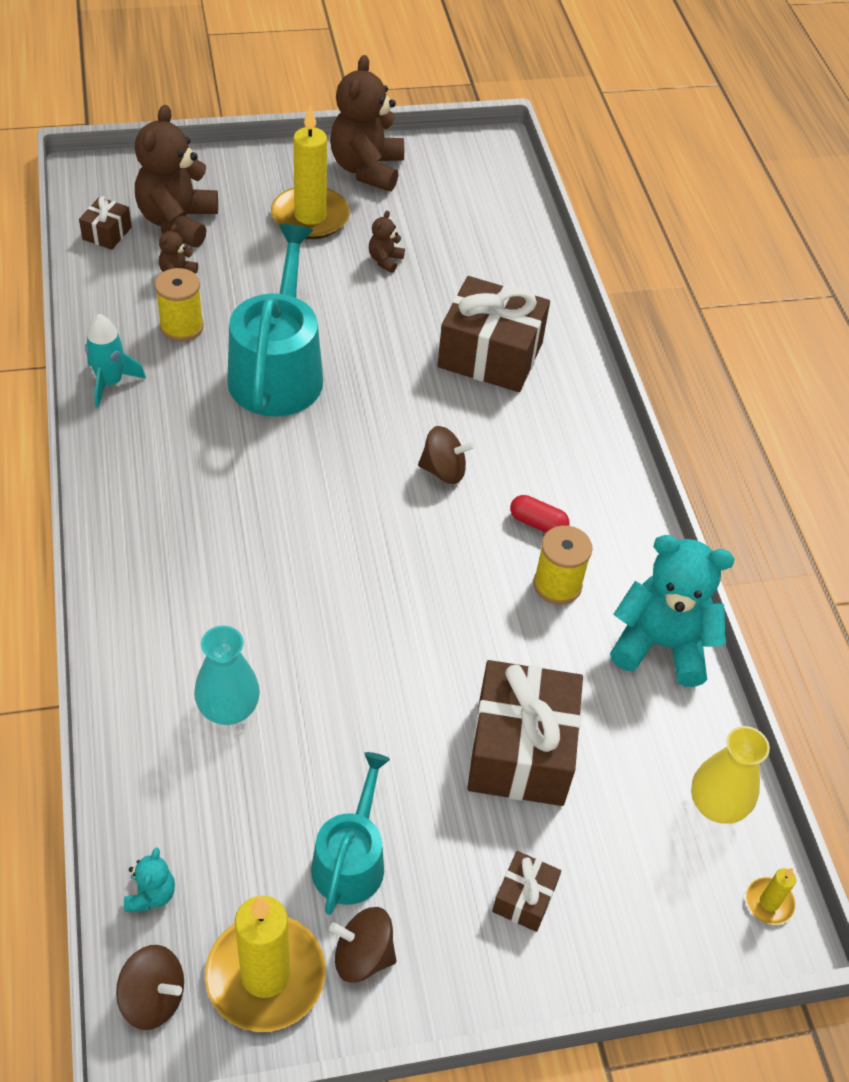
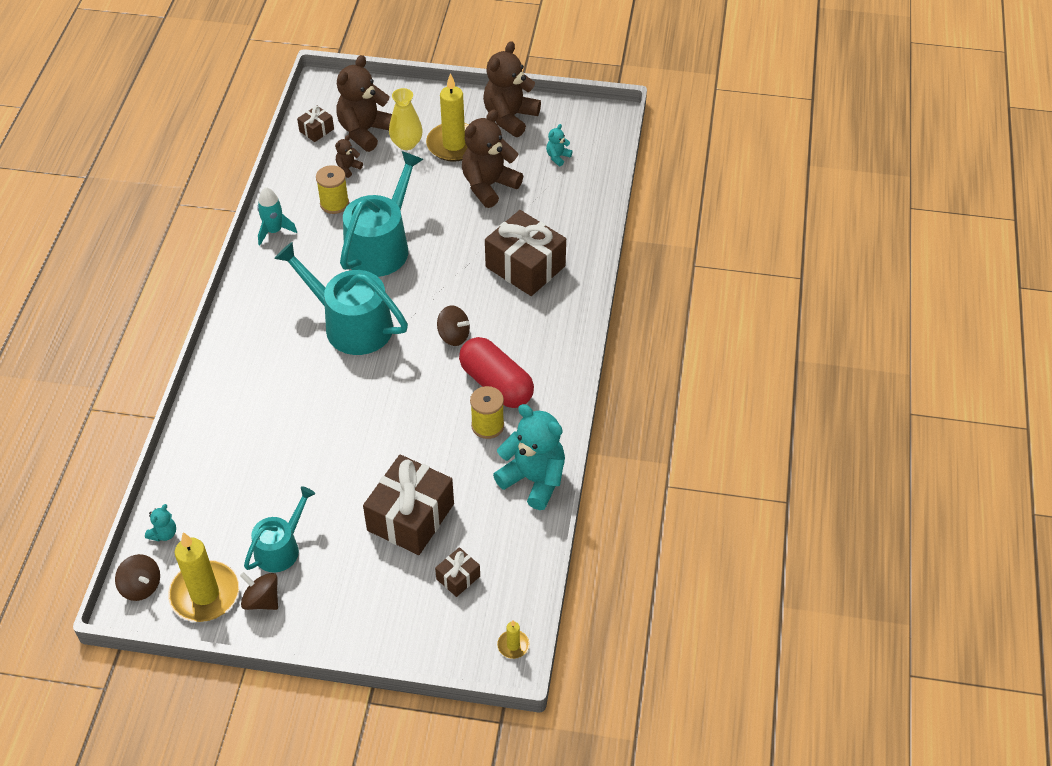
camera: 25 degrees right, 0 degrees up
(228, 709) = (252, 445): turquoise vase -> none
(289, 489) = (351, 324): none -> turquoise watering can
(385, 260) = (489, 186): brown teddy bear -> brown teddy bear, size x2.26
(456, 207) = (557, 157): none -> turquoise teddy bear
(524, 898) = (368, 598): brown gift -> brown gift (458, 577)
(538, 523) = (496, 384): red capsule -> red capsule, size x2.18
(716, 805) = (513, 582): yellow vase -> yellow vase (406, 143)

